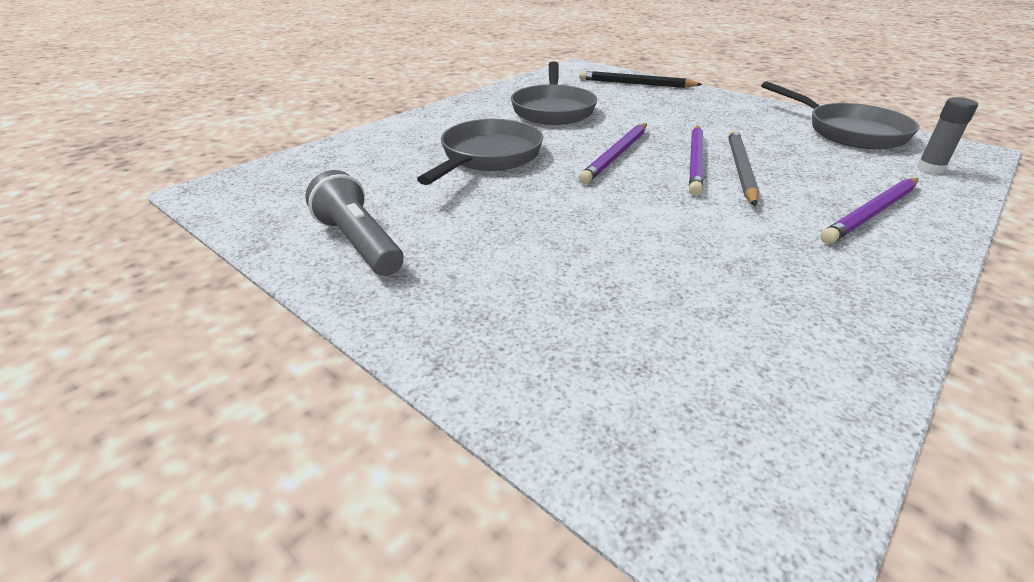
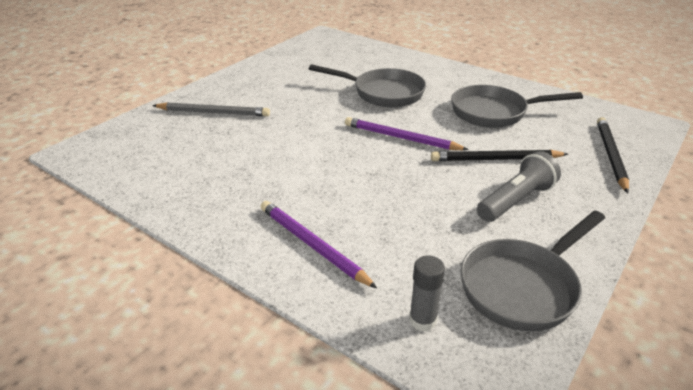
camera: 85 degrees right, 0 degrees up
(358, 243) = (272, 71): grey flashlight -> grey flashlight (515, 200)
(654, 119) = (496, 159): none -> black pencil
(696, 161) = (399, 172): purple pencil -> none
(740, 169) = (388, 192): grey pencil -> grey pencil (213, 112)

